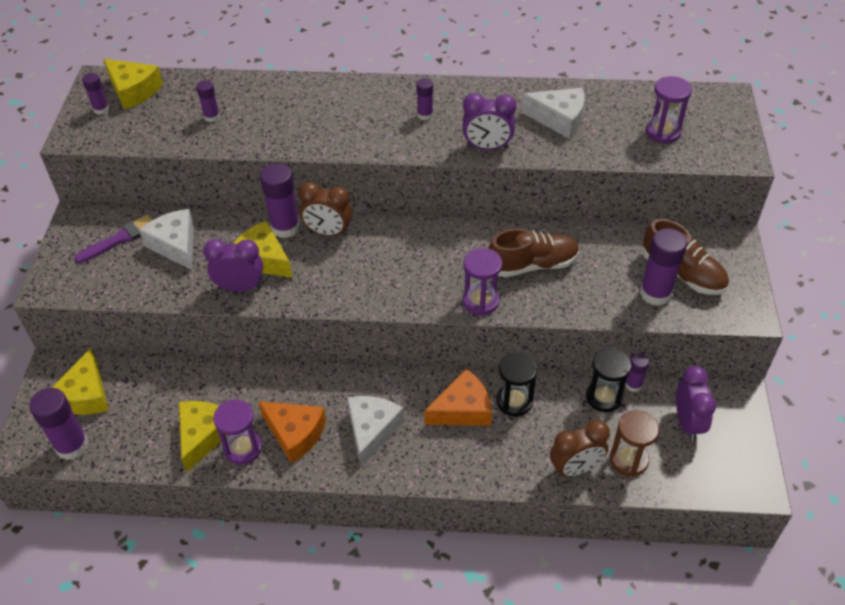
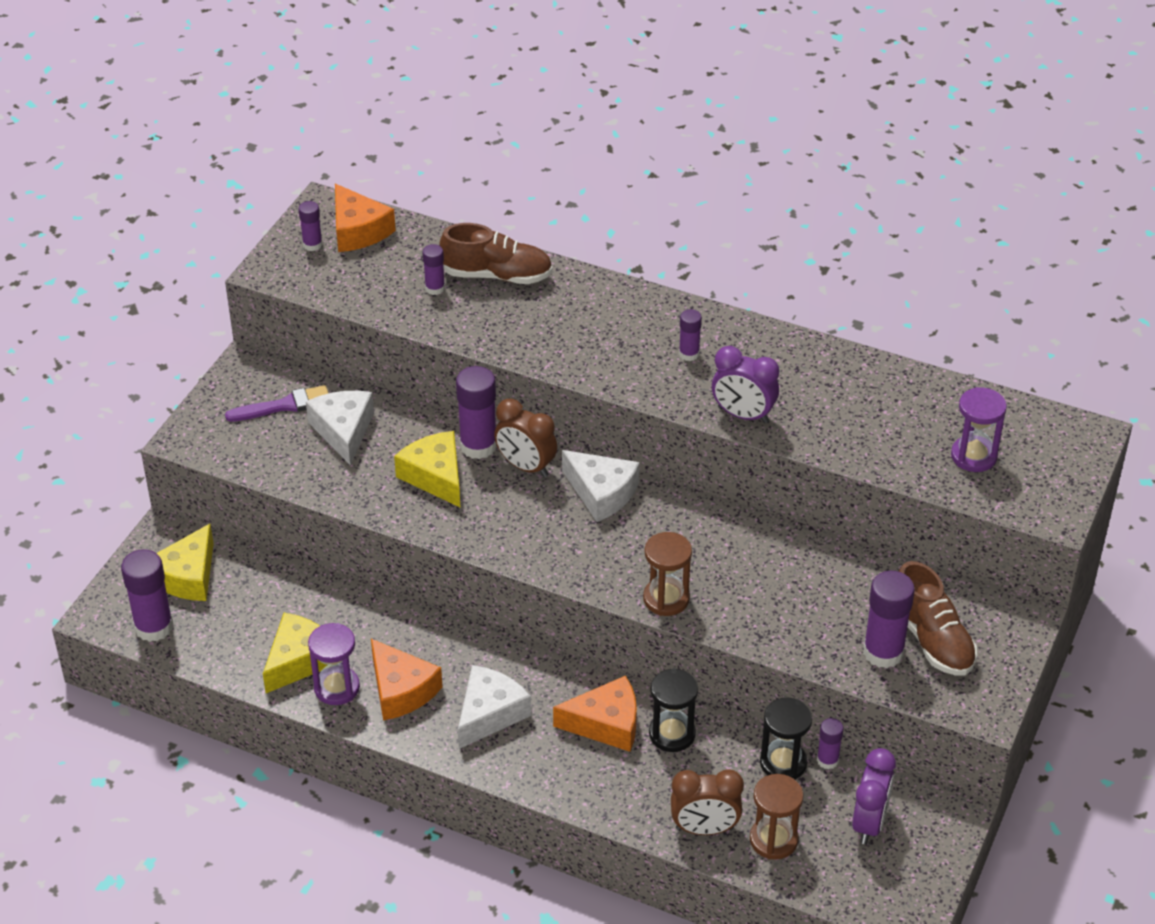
camera: 20 degrees right, 5 degrees down
(133, 91) = (358, 231): yellow cheese -> orange cheese
(240, 287) = (396, 502): purple clock -> none
(480, 301) = (666, 599): purple hourglass -> brown hourglass
(533, 265) = (752, 575): brown shoe -> brown shoe (497, 275)
(559, 119) = (852, 404): white cheese -> white cheese (601, 493)

